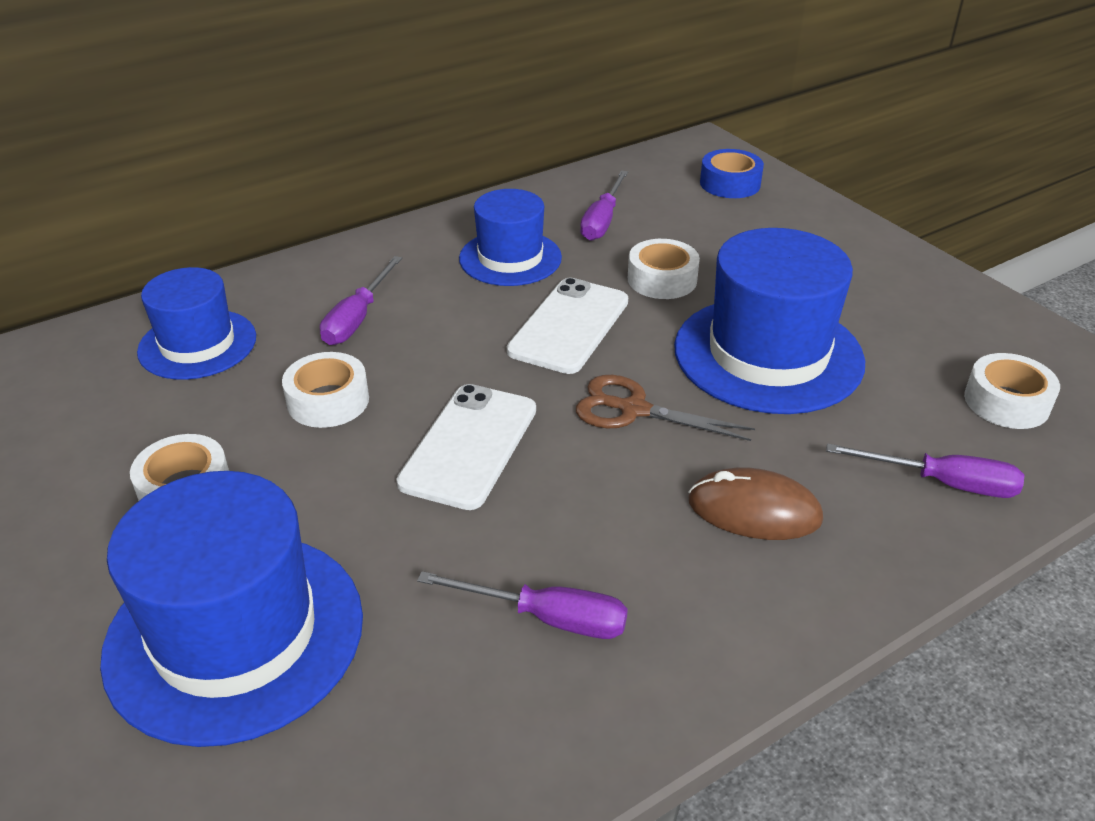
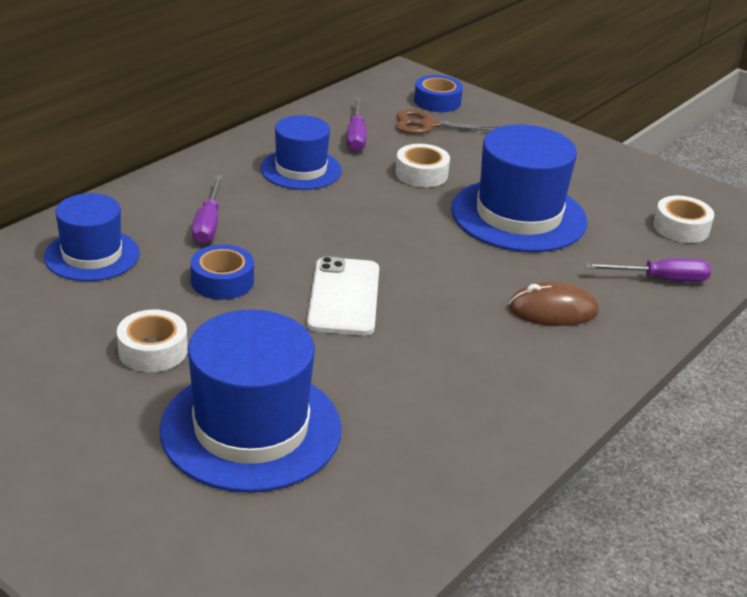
camera: 20 degrees left, 5 degrees down
(328, 401) = (222, 281): white tape -> blue tape
(546, 618) = (452, 388): purple screwdriver -> none
(569, 326) = (371, 212): white phone -> none
(634, 410) = (445, 261): brown scissors -> brown scissors (428, 125)

